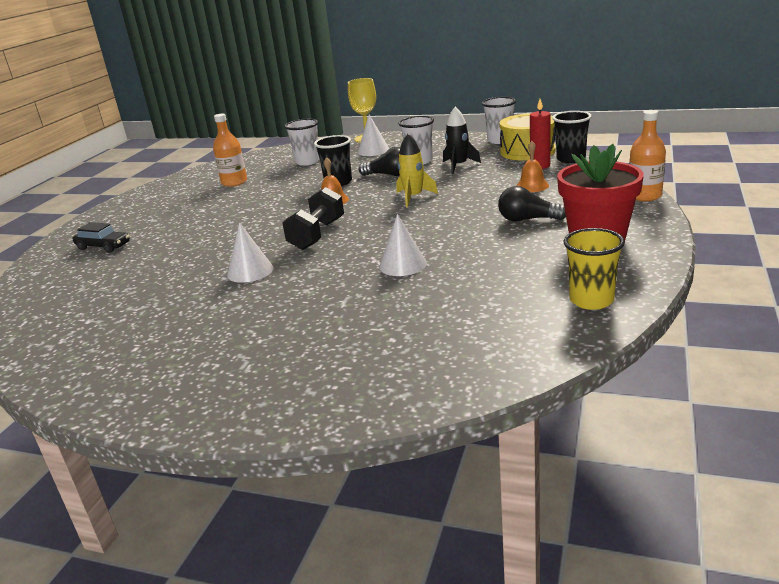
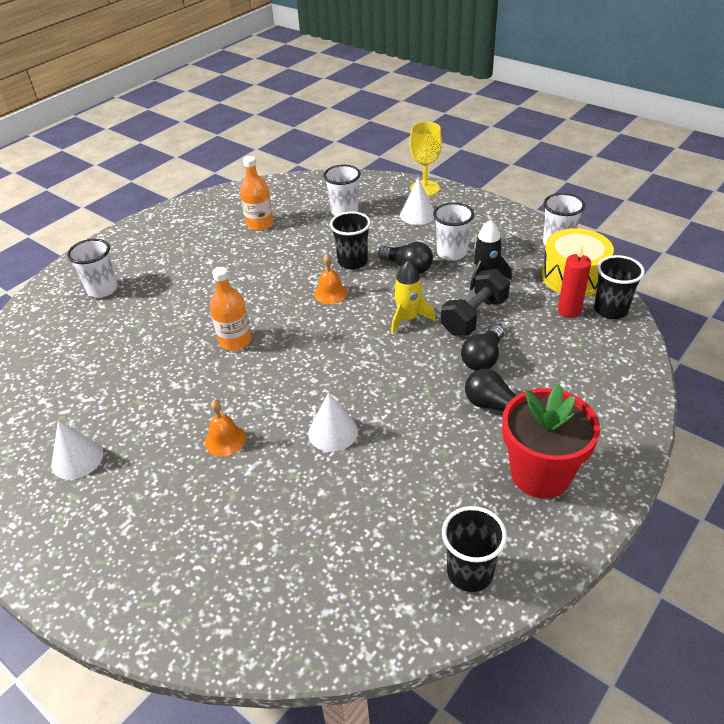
camera: 20 degrees right, 15 degrees up
(103, 246) = (102, 289): black car -> white cup
(250, 271) = (199, 383): white cone -> white cone (77, 459)
(317, 235) = (285, 347): black dumbbell -> black dumbbell (474, 316)
(495, 201) = (483, 358): none -> black light bulb
(532, 186) = (537, 346): orange bell -> orange bell (225, 440)
(591, 300) = (470, 572): yellow cup -> black cup
(644, 196) = (644, 414): orange bottle -> orange bottle (235, 341)

